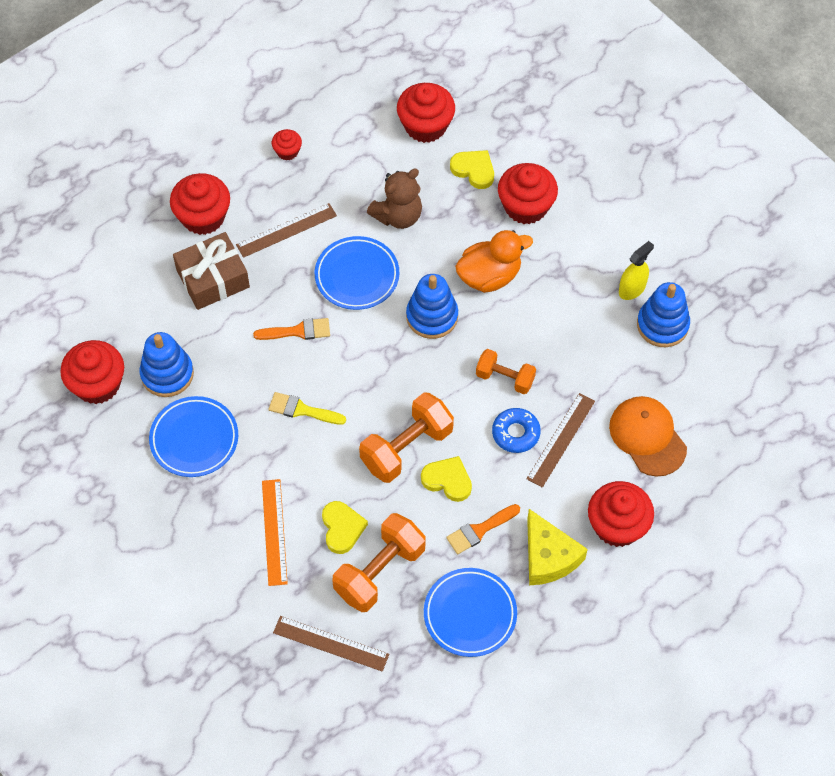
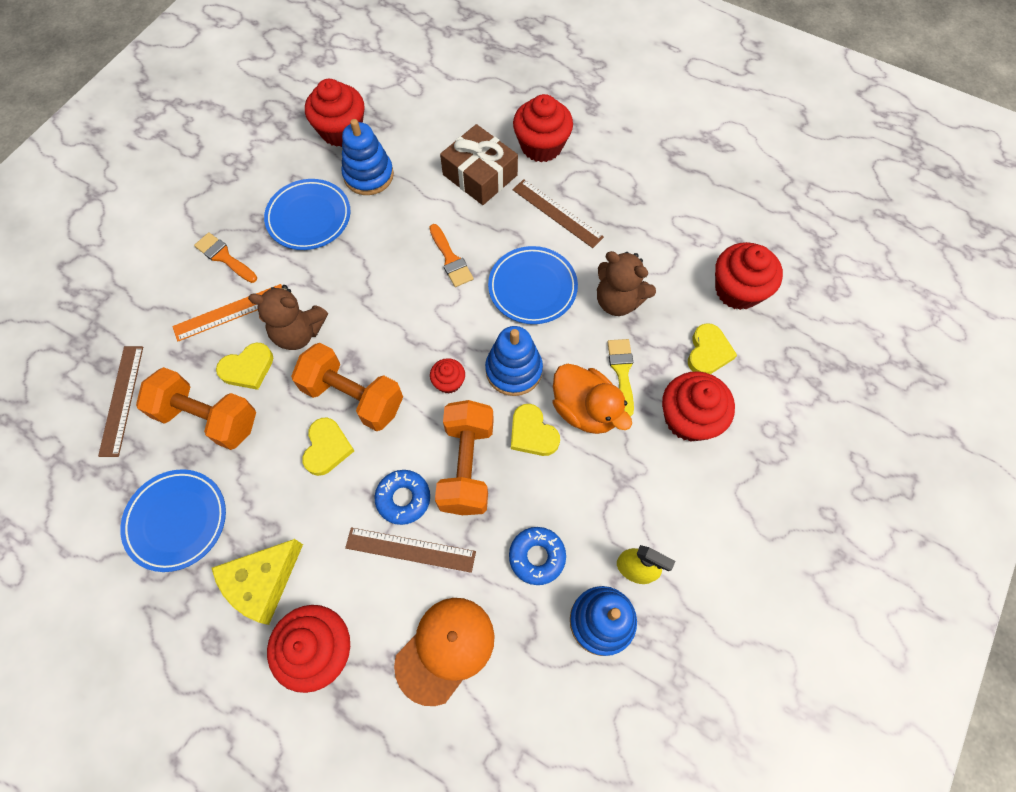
camera: 70 degrees right, 5 degrees up
(287, 151) = (644, 185): red cupcake -> red cupcake (449, 382)
(302, 410) = (366, 291): yellow brush -> yellow brush (622, 371)
(322, 477) = (298, 333): none -> brown teddy bear
(479, 530) = (277, 499): orange brush -> orange brush (224, 257)
(495, 321) = (532, 433): none -> yellow heart
(505, 378) = (467, 466): orange dumbbell -> orange dumbbell, size x1.63
(599, 352) = (537, 557): none -> blue donut

